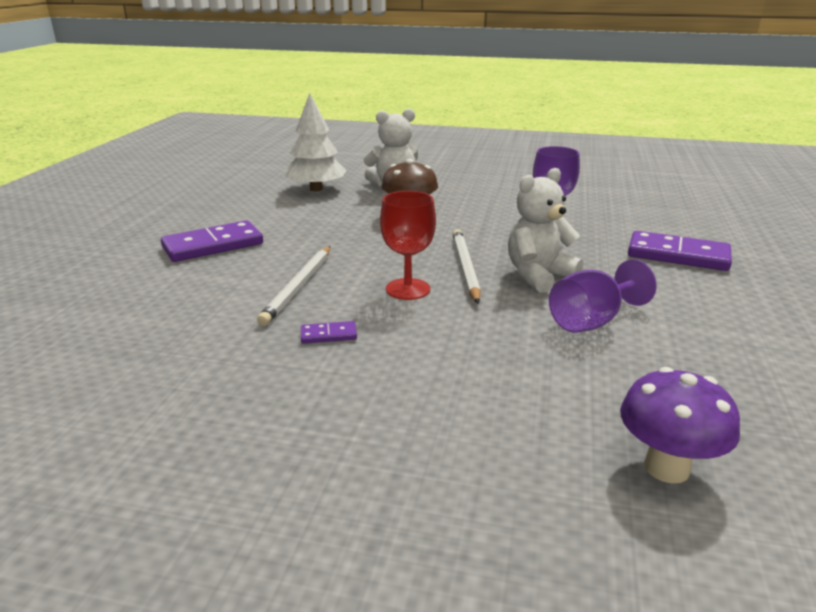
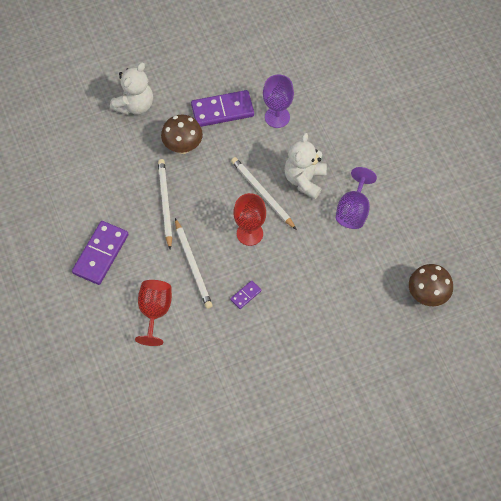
camera: 35 degrees left, 35 degrees up
(193, 303) = (155, 312): none -> red goblet
(316, 189) = (86, 141): white tree -> none
(336, 239) = (165, 203): none -> white pencil
(666, 468) = (427, 296): purple mushroom -> brown mushroom
(678, 255) = (362, 113): purple domino -> purple domino (222, 110)

